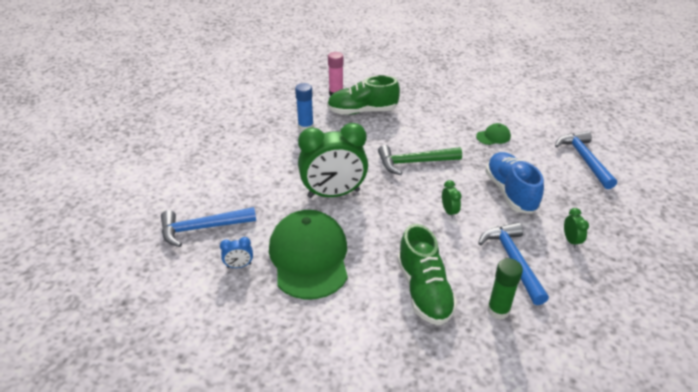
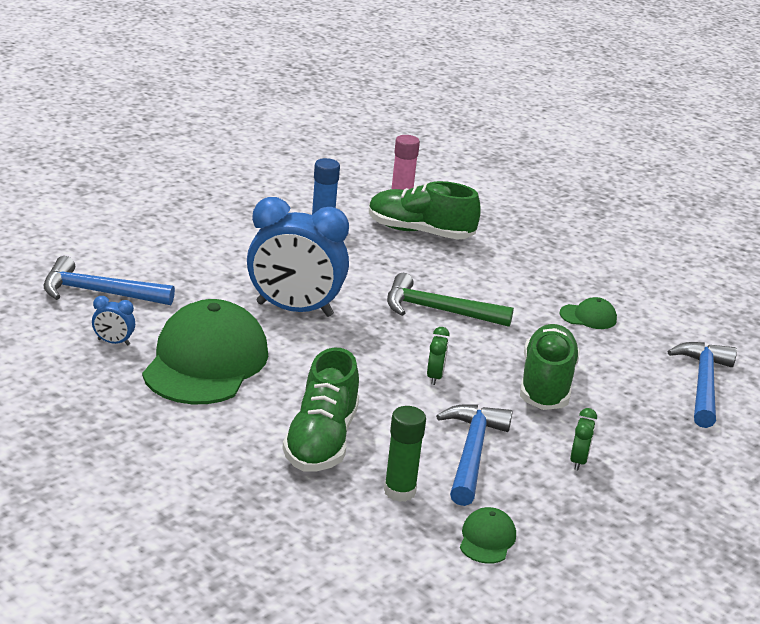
camera: 20 degrees right, 10 degrees down
(333, 194) = (294, 309): green clock -> blue clock
(510, 192) = (546, 384): blue shoe -> green shoe
(573, 325) = (487, 539): none -> green cap

